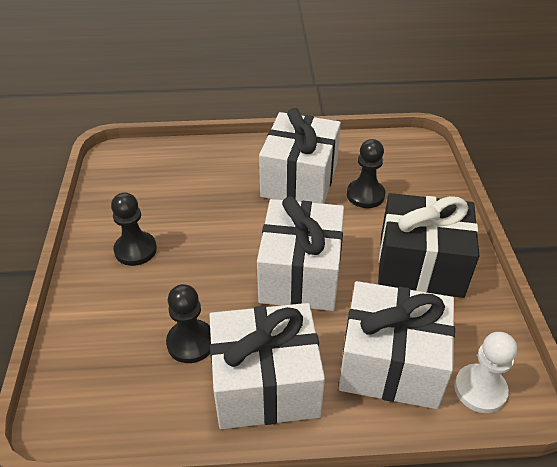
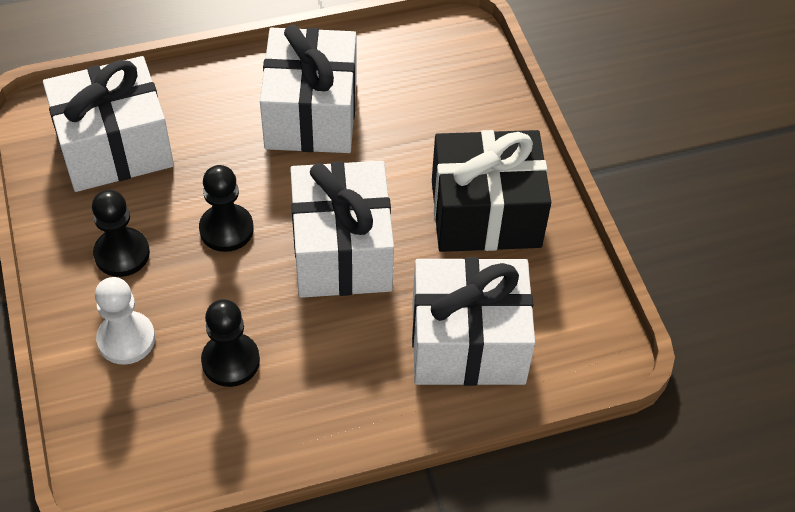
camera: 15 degrees left, 10 degrees up
(265, 384) = (331, 393): white gift -> white gift (115, 147)
(365, 195) = (402, 124): black pawn -> black pawn (226, 229)
(480, 389) = (569, 354): white pawn -> white pawn (126, 339)

